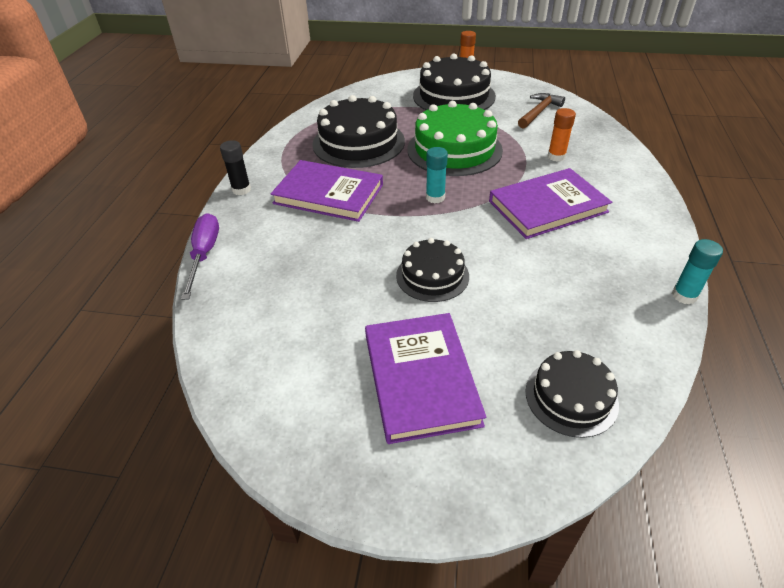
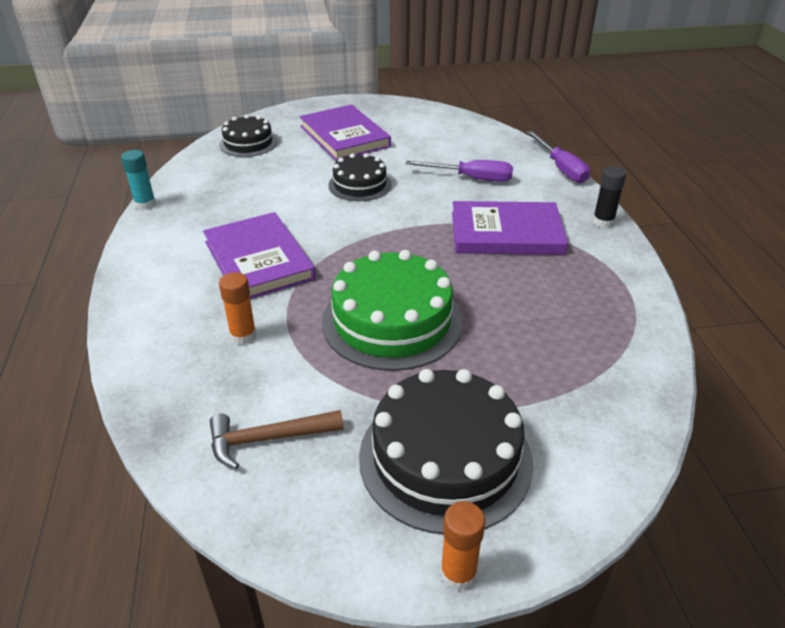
camera: 160 degrees right, 5 degrees down
(308, 259) = (471, 178): none -> purple screwdriver
(358, 142) = (533, 308): black cake -> none
(435, 197) = (387, 249): turquoise glue stick -> none
(539, 112) = (268, 439): brown hammer -> brown hammer turned 60 degrees clockwise
(547, 207) = (258, 260): purple book -> purple book turned 75 degrees counterclockwise

